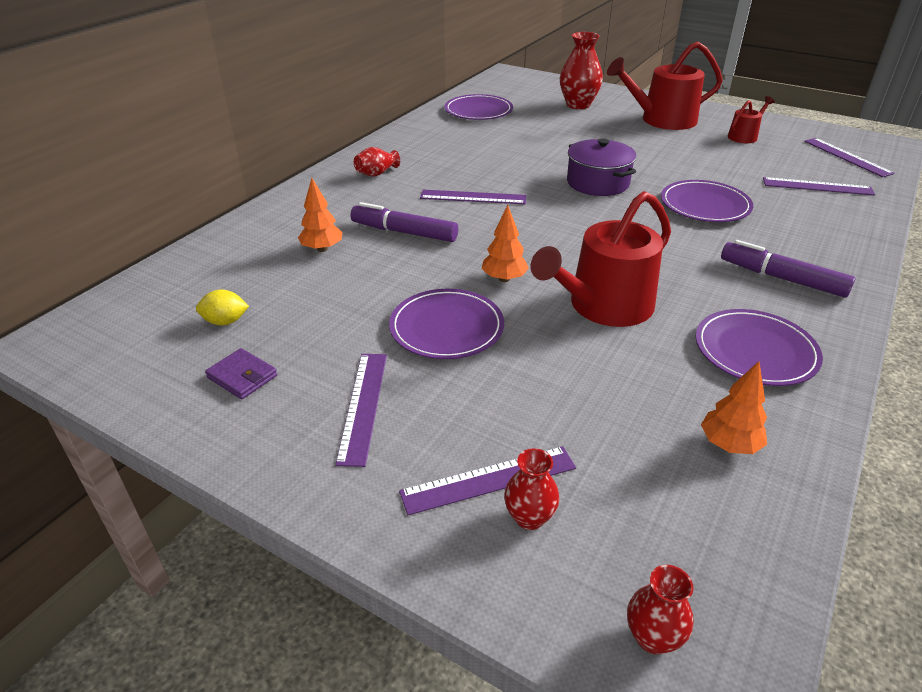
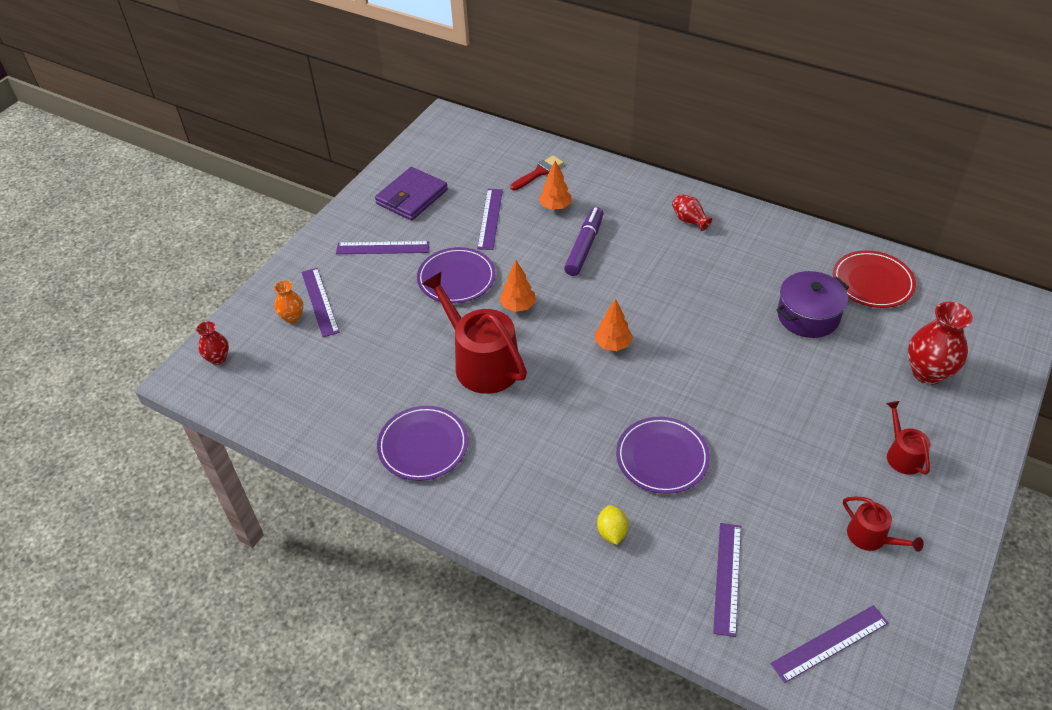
camera: 90 degrees right, 10 degrees up
(225, 322) = (465, 179): yellow lemon -> yellow lemon (612, 532)
(242, 376) = (412, 197): purple wallet -> purple wallet, size x1.79
(245, 259) = (538, 173): none -> red brush
(473, 197) = (652, 285): purple ruler -> purple ruler (490, 218)
(478, 111) = (872, 282): purple plate -> red plate
(529, 517) = (292, 317): red vase -> orange vase
(597, 183) = (700, 375): purple pot -> purple pot (808, 316)
(662, 120) = (902, 455): red watering can -> red watering can, size x0.50
(729, 444) = (332, 410): orange tree -> orange tree (612, 344)
(782, 278) = (524, 489): purple marker -> none

